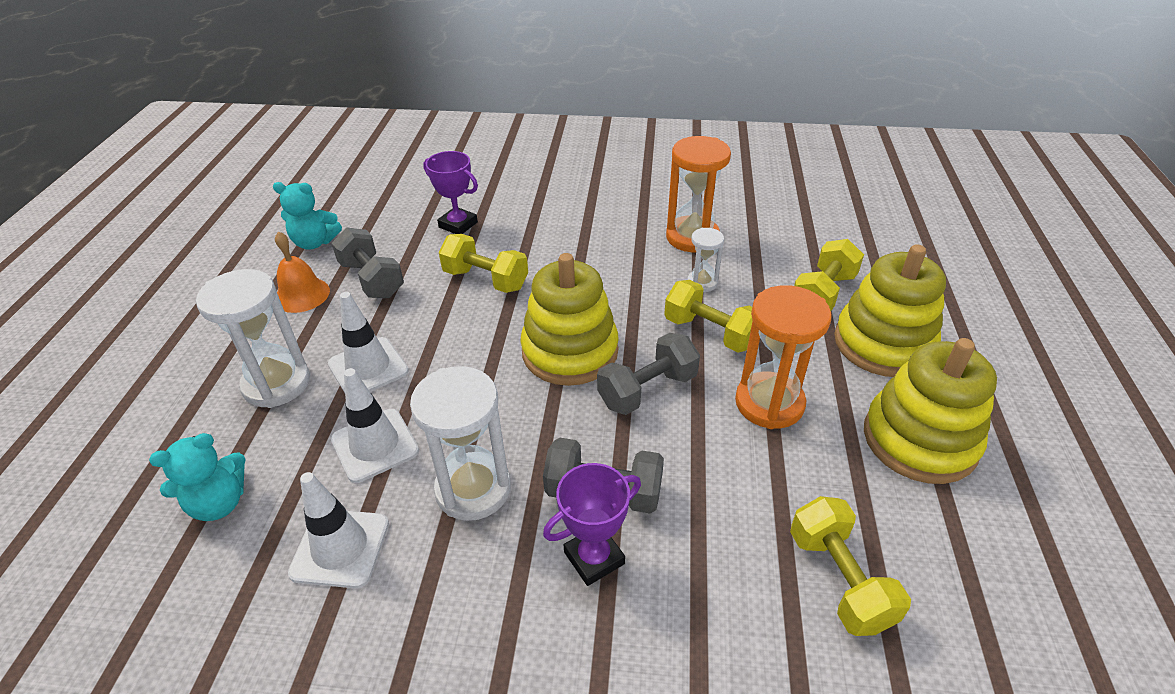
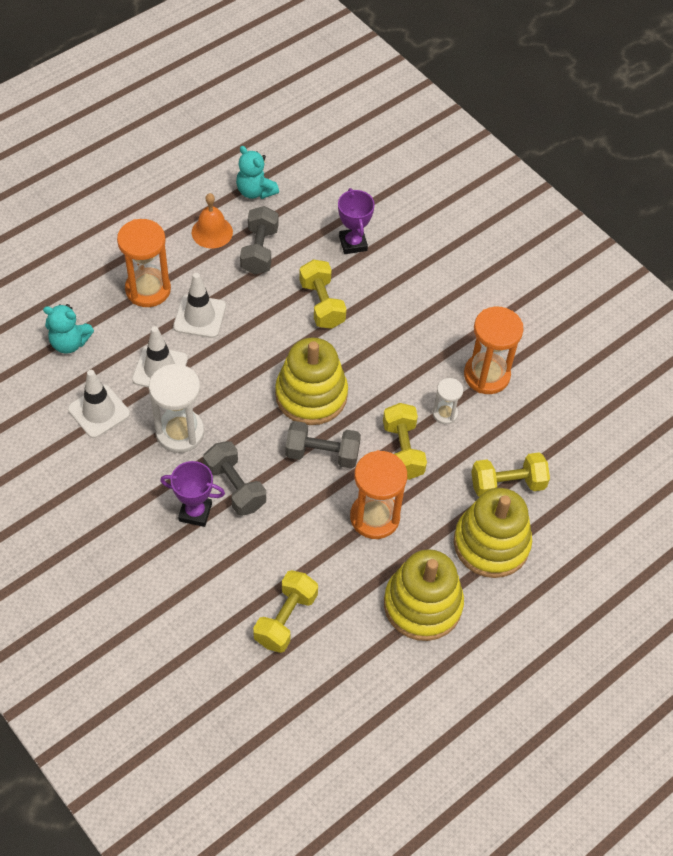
camera: 40 degrees right, 15 degrees up
(276, 383) = (148, 289): white hourglass -> orange hourglass

